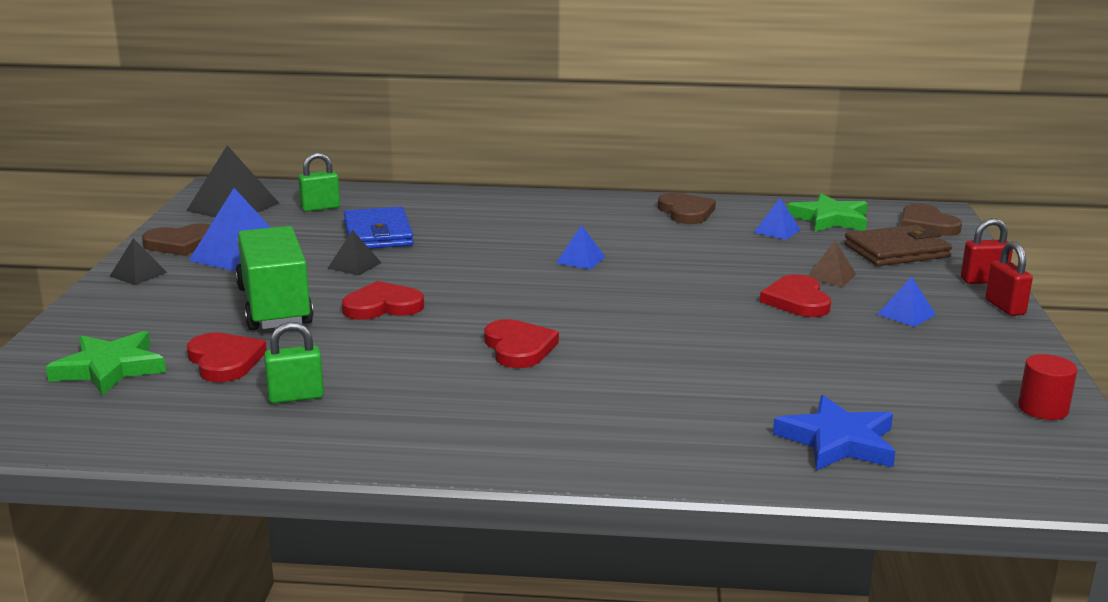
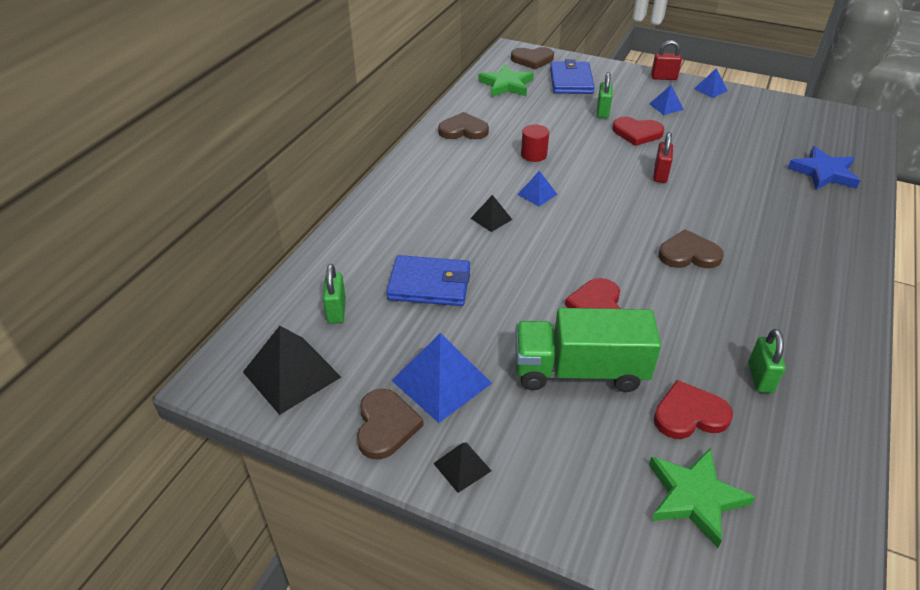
camera: 70 degrees left, 20 degrees up
(354, 265) = (501, 309): black pyramid -> black pyramid (491, 219)
(519, 348) = (688, 254): red heart -> brown heart
(777, 231) = (518, 107): blue pyramid -> blue pyramid (710, 90)
(831, 276) = (602, 112): brown pyramid -> green padlock
(896, 251) = (571, 81): brown wallet -> blue wallet
(983, 281) = (625, 71): red padlock -> red padlock (660, 174)
(1043, 409) = (787, 108): red cylinder -> red cylinder (533, 155)

